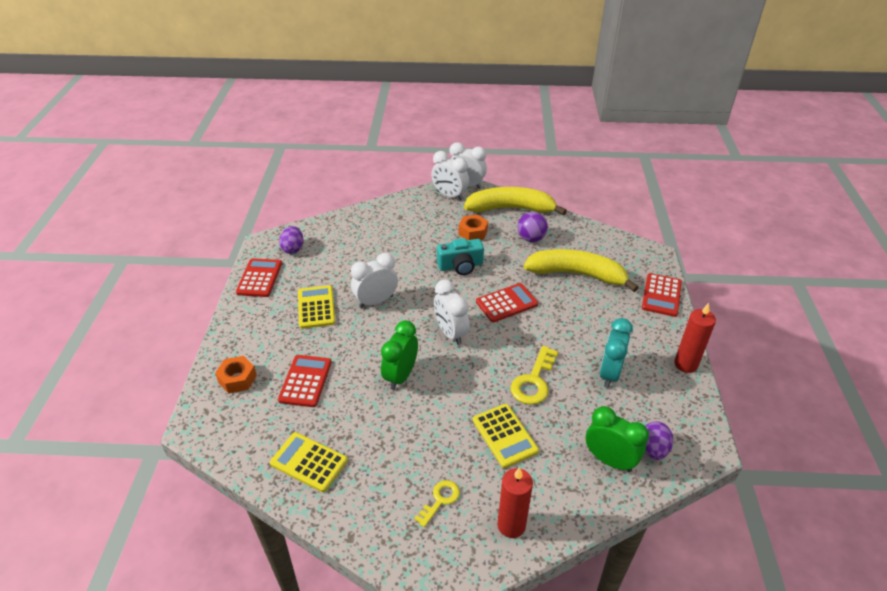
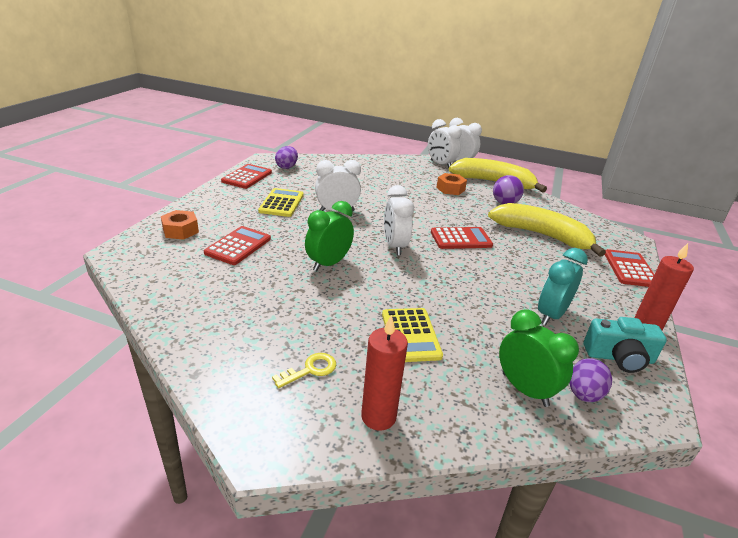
camera: 15 degrees right, 10 degrees down
(309, 462) = (199, 302): yellow calculator -> none
(460, 266) = (428, 206): turquoise camera -> turquoise camera (619, 357)
(533, 381) = (463, 300): yellow key -> none
(661, 295) = (630, 269): red calculator -> red calculator turned 150 degrees clockwise

